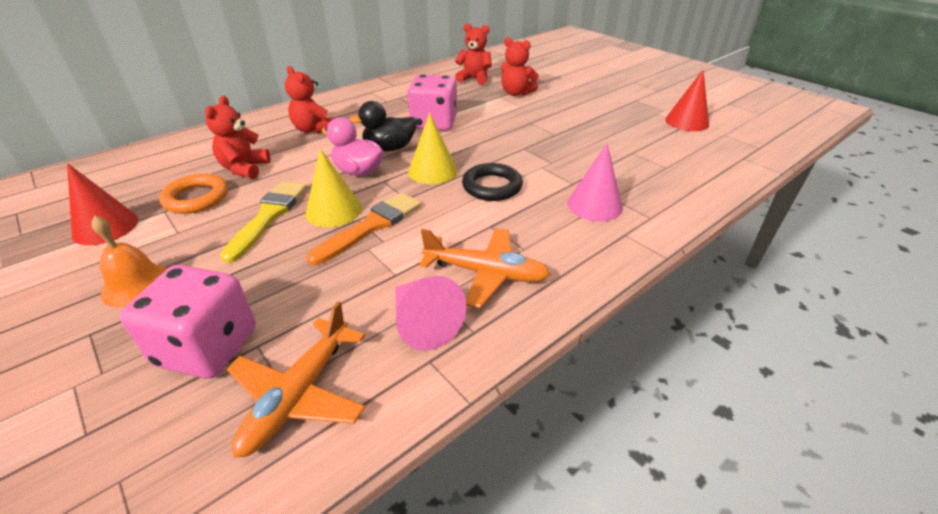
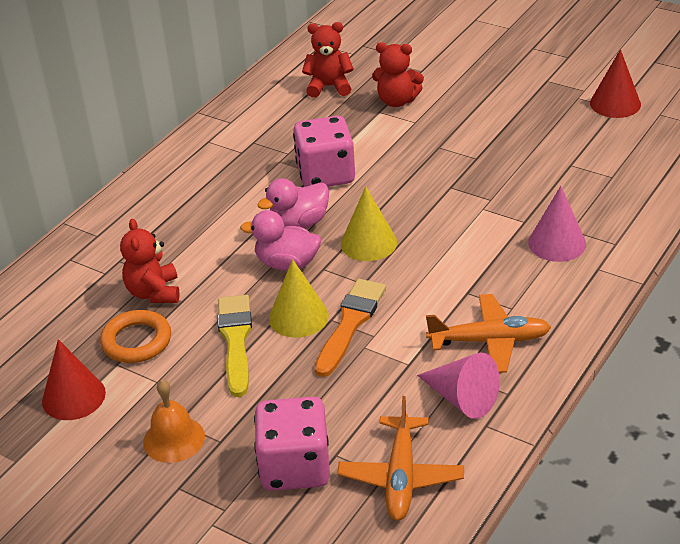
camera: 15 degrees left, 0 degrees up
(313, 129) = (186, 219): red teddy bear -> none
(389, 148) = (299, 224): black duck -> pink duck
(492, 186) = (443, 246): black ring -> none

